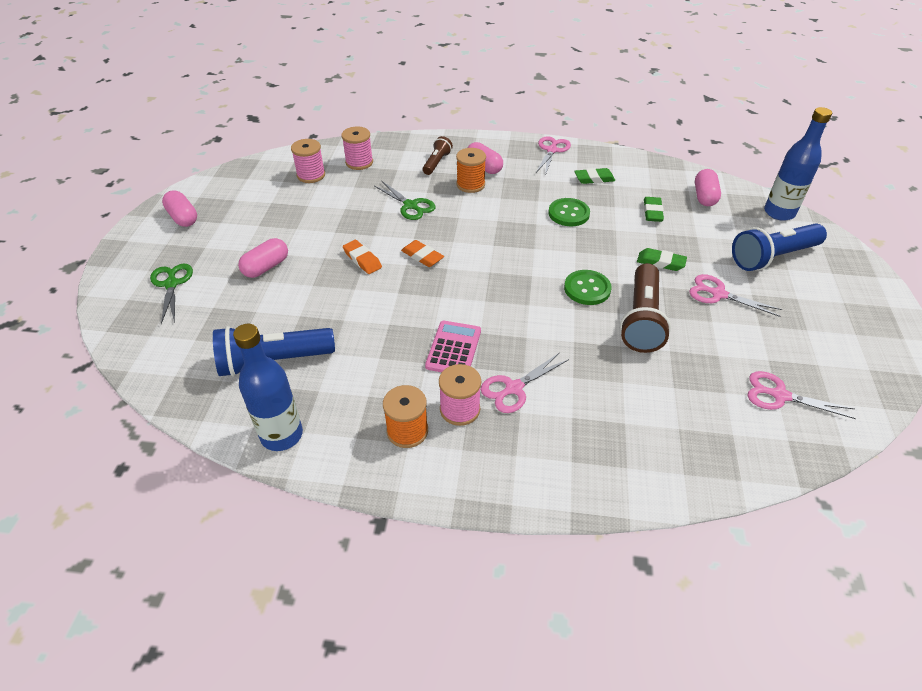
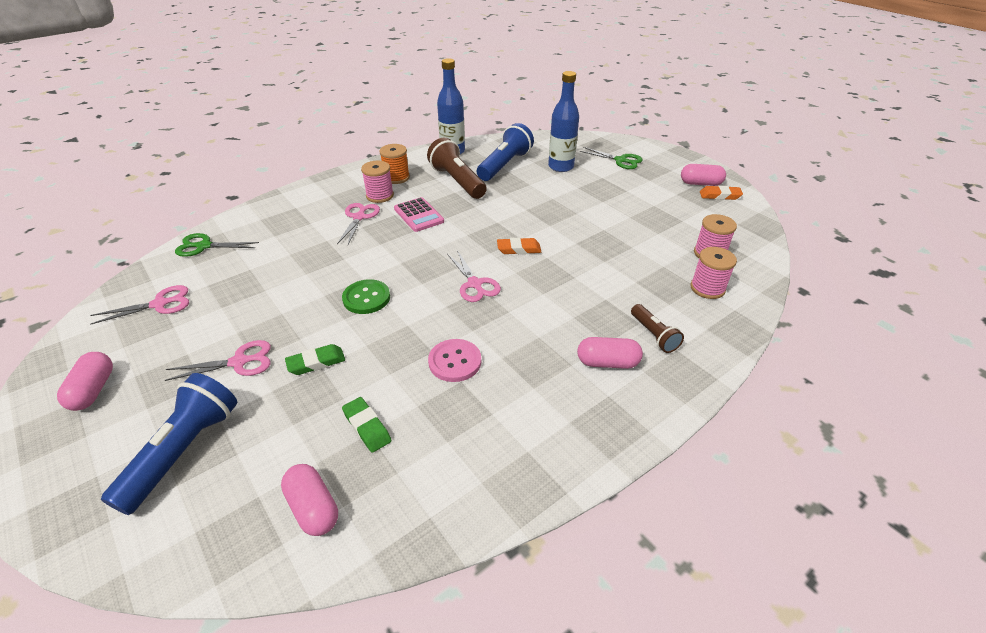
camera: 135 degrees right, 5 degrees down
(266, 267) = (595, 191): pink capsule -> pink capsule (93, 390)
(362, 259) = (552, 225): orange eraser -> orange eraser (720, 195)
(410, 205) = (594, 278): green scissors -> green scissors (204, 246)
(470, 185) = (585, 332): orange spool -> none
(552, 150) = (580, 449): pink scissors -> pink scissors (474, 284)
(568, 213) = (455, 361): green button -> pink button
(594, 179) = (478, 434): green eraser -> none
(641, 320) = (301, 299): brown flashlight -> brown flashlight (457, 181)
(779, 213) = (184, 554): blue bottle -> blue bottle (561, 167)

